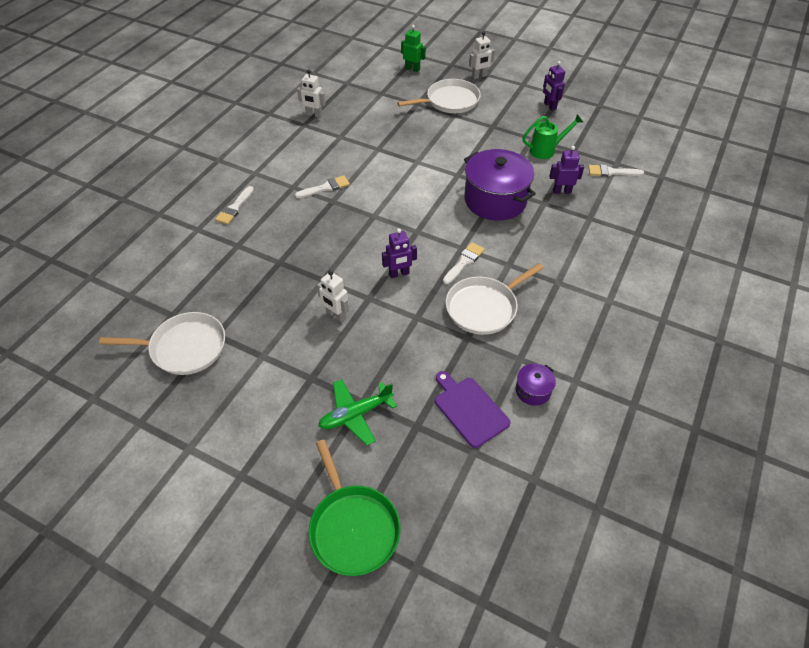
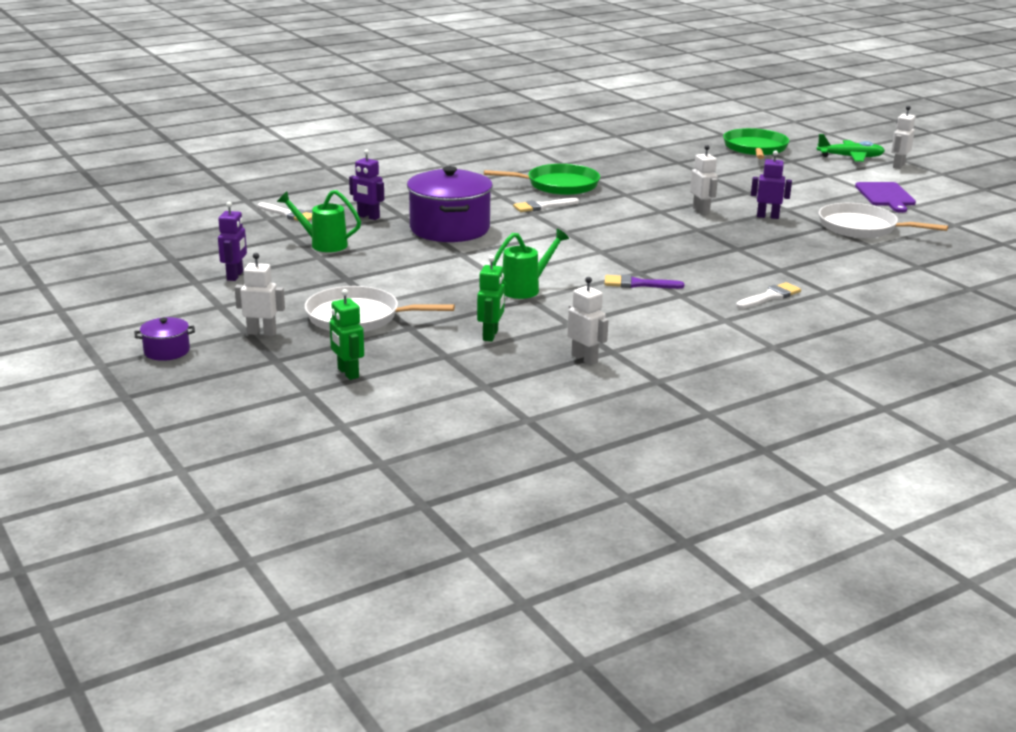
camera: 150 degrees left, 25 degrees down
(157, 564) = (898, 165): none -> white robot
(325, 187) = (637, 284): white brush -> purple brush
(355, 414) = (722, 174): green plane -> green plane (850, 157)
(373, 113) = (491, 335): none -> green robot
(388, 156) = (525, 289): none -> green watering can
(399, 274) = (616, 215): purple robot -> purple robot (767, 216)
(469, 409) = (630, 158): purple cutting board -> purple cutting board (885, 196)
(484, 307) = (558, 185): white pan -> green pan
(533, 391) = (572, 153): purple pot -> purple pot (167, 351)

